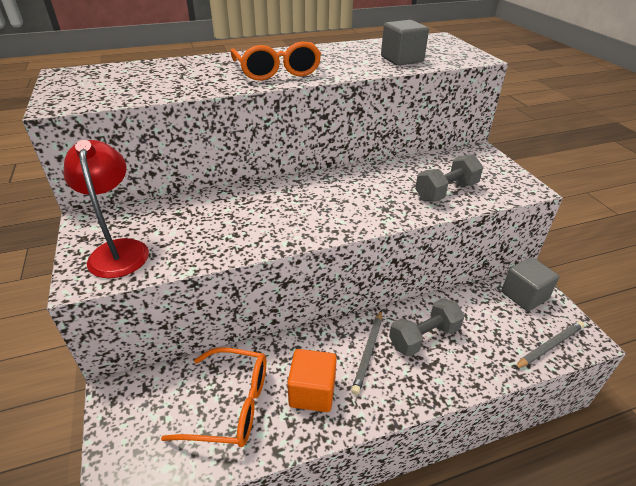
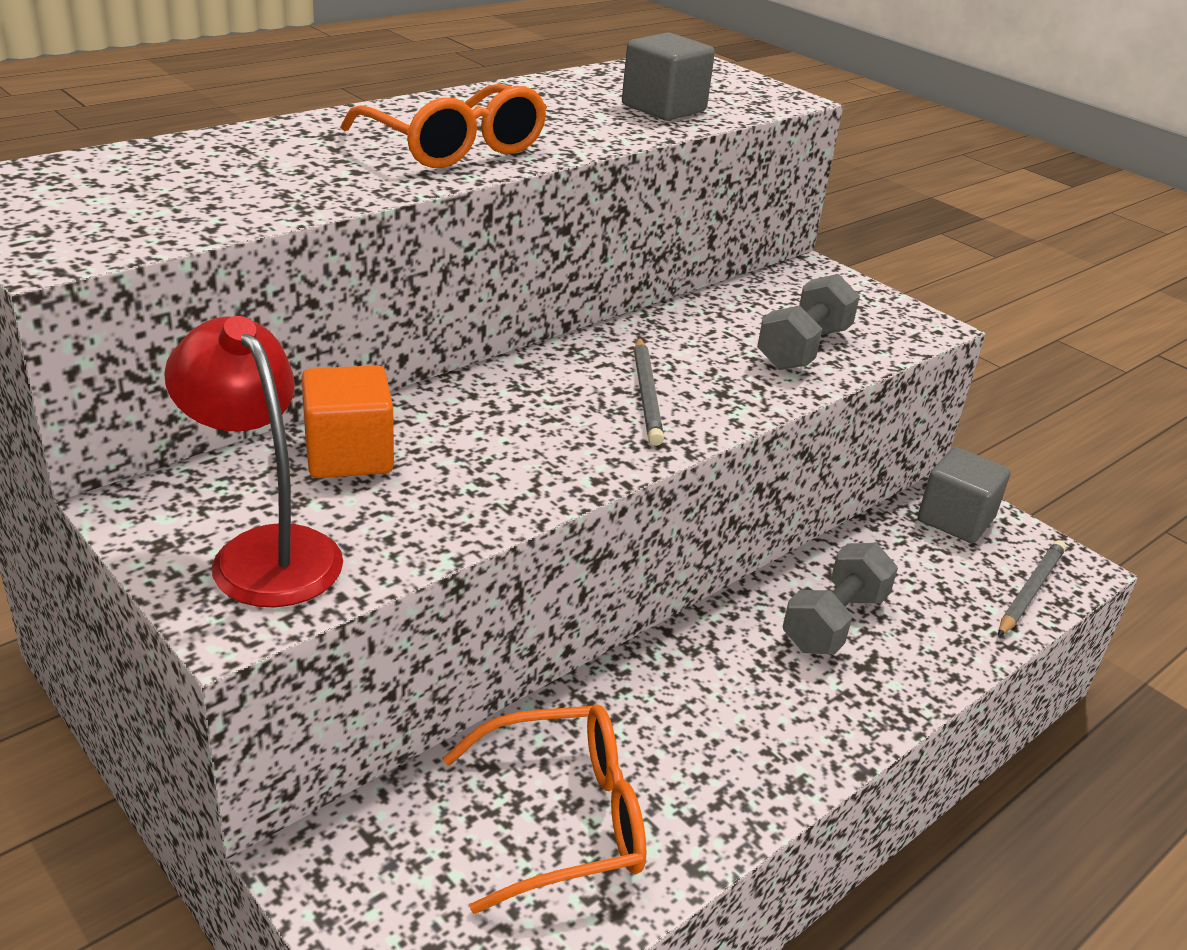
camera: 25 degrees left, 5 degrees down
(312, 392) = (698, 757): orange cube -> orange cube (349, 455)
(368, 352) = (756, 668): grey pencil -> grey pencil (647, 394)

